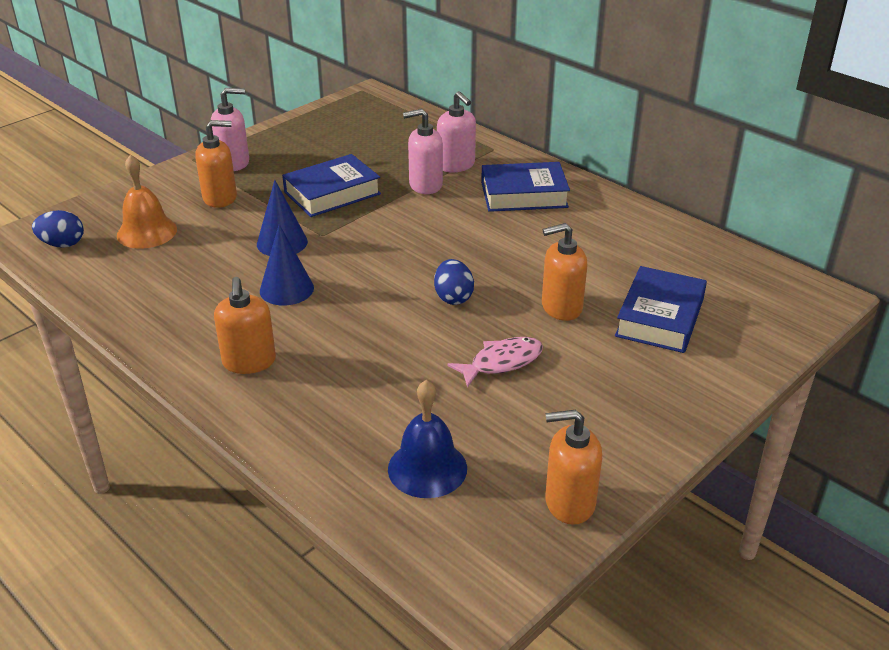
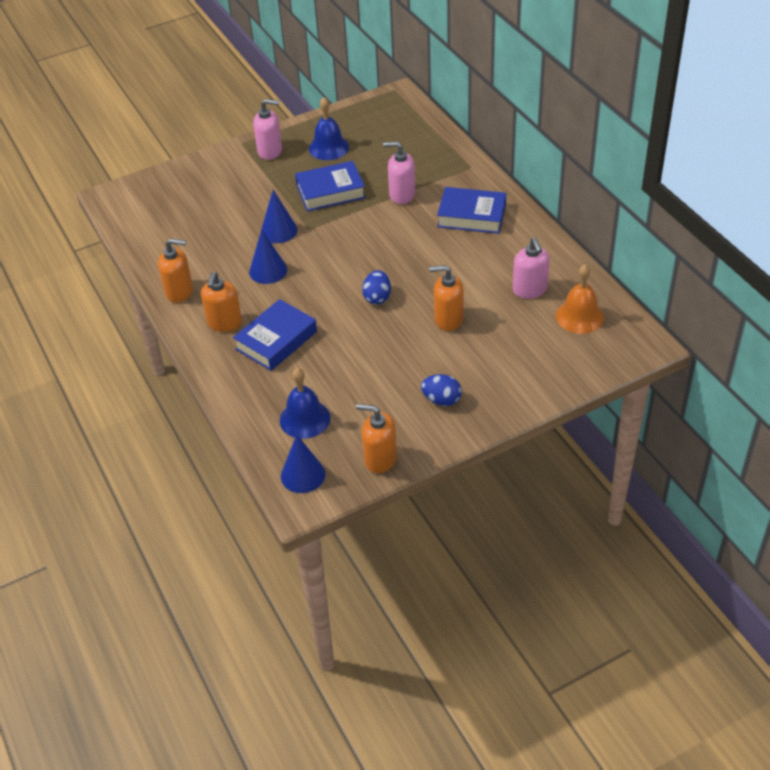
camera: 20 degrees right, 10 degrees up
(62, 244) = (133, 207): blue egg -> blue egg (441, 400)
(147, 232) = (191, 206): orange bell -> orange bell (579, 316)
(220, 198) = (250, 183): orange soap dispenser -> orange soap dispenser (179, 291)
(308, 150) = (328, 147): none -> blue bell
(456, 165) = (433, 179): pink soap dispenser -> pink soap dispenser (530, 290)
(463, 551) = (303, 475): none -> blue cone
(502, 362) = (386, 354): pink fish -> none
(660, 317) = (513, 340): blue book -> blue book (276, 340)

